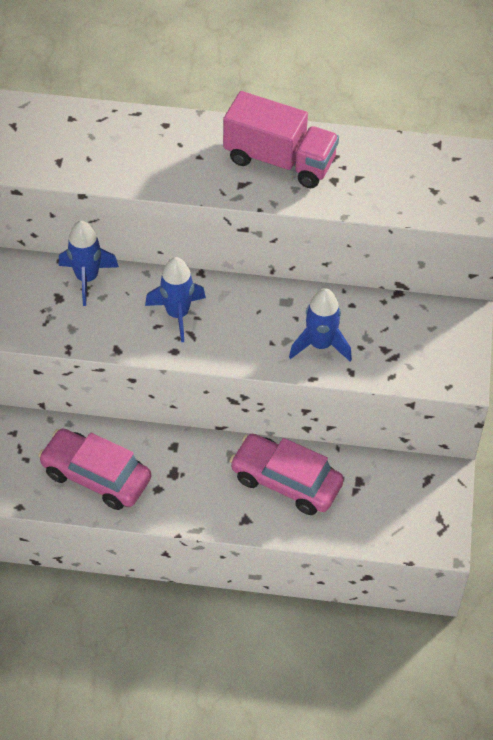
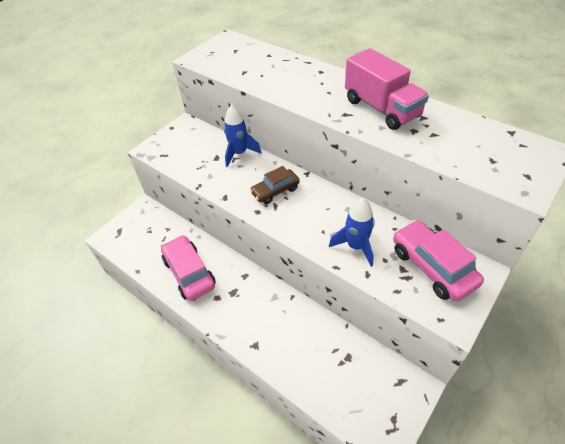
camera: 35 degrees right, 5 degrees down
(177, 314) = (275, 191): blue rocket -> brown car
(286, 482) = (297, 332): pink car -> pink car (432, 267)

